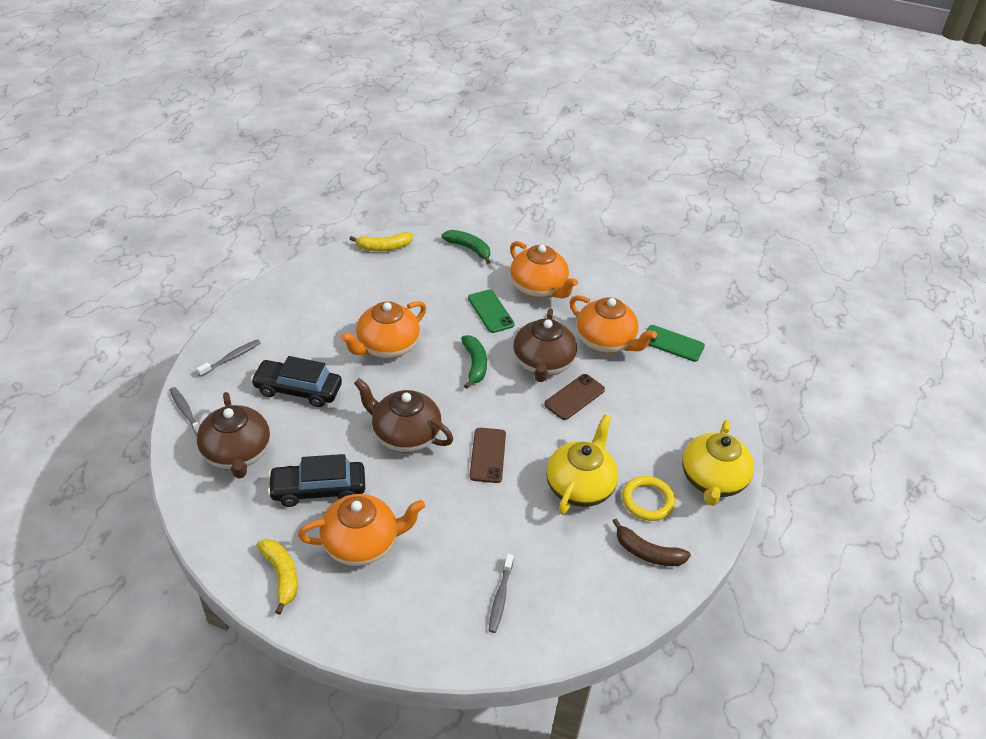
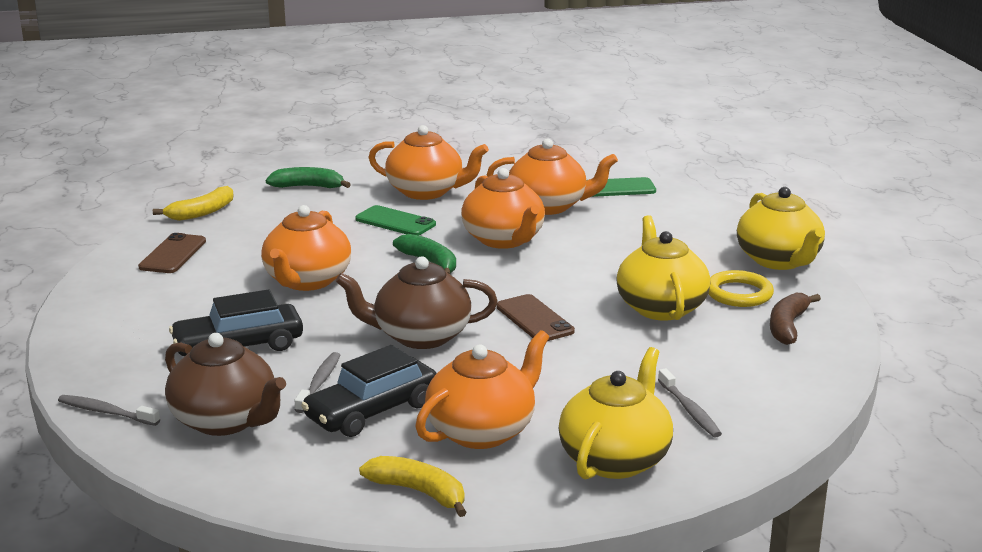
camera: 30 degrees left, 20 degrees down
(231, 358) = (111, 350): grey toothbrush -> grey toothbrush (319, 383)
(413, 614) = (615, 459): none -> yellow teapot
(543, 364) = (504, 240): brown teapot -> orange teapot
(574, 397) = (569, 251): brown phone -> brown phone (172, 254)
(647, 552) = (787, 326): brown banana -> brown banana turned 120 degrees clockwise

